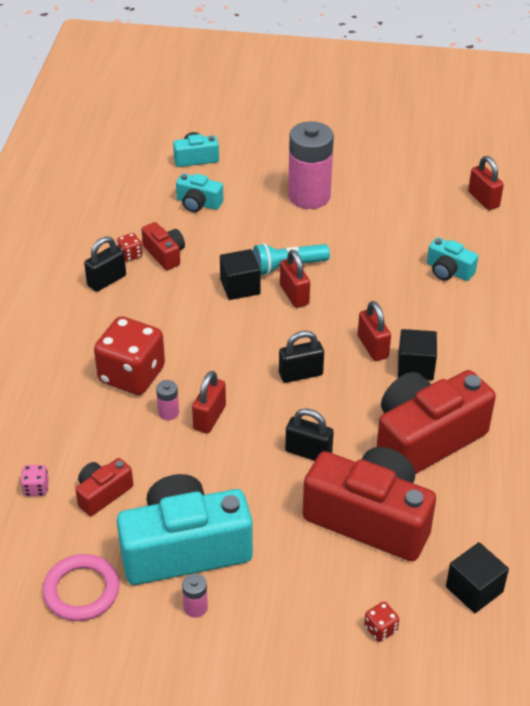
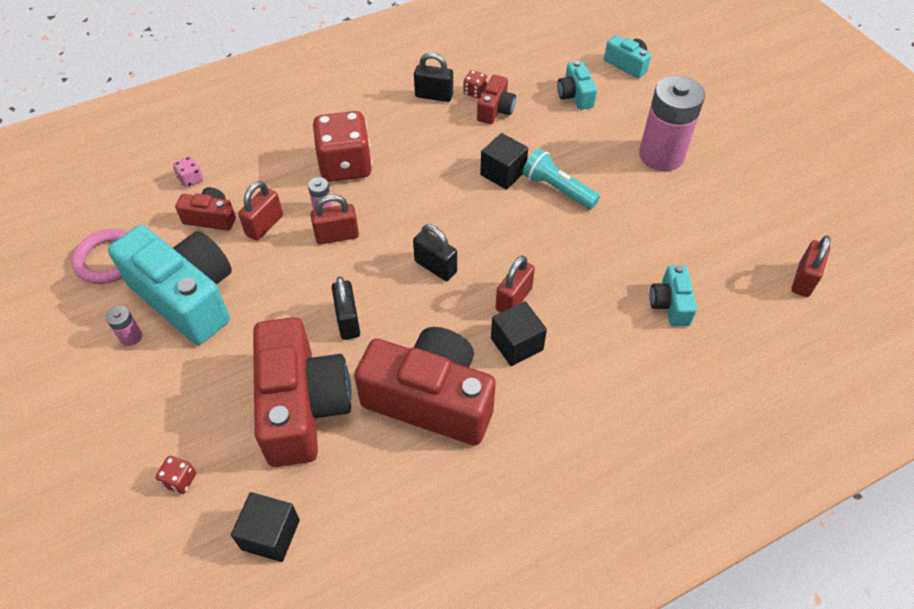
camera: 55 degrees right, 10 degrees up
(294, 295) = (527, 212): red padlock -> red padlock (264, 225)

